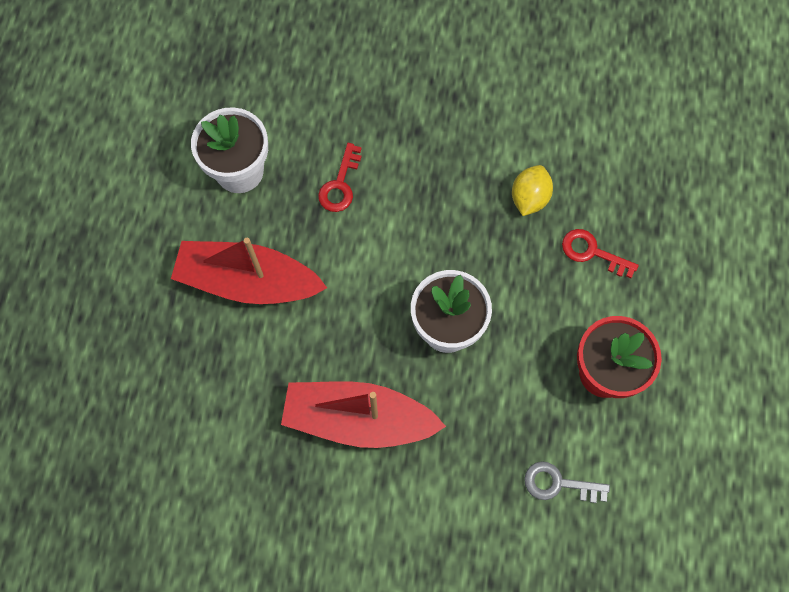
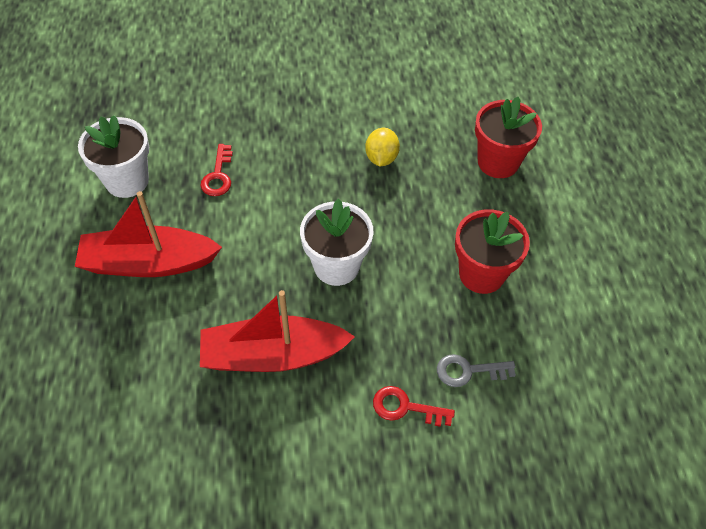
camera: 15 degrees left, 15 degrees down
(592, 252) = (444, 187): red key -> red key (405, 407)
(664, 231) = (498, 162): none -> red flower pot

